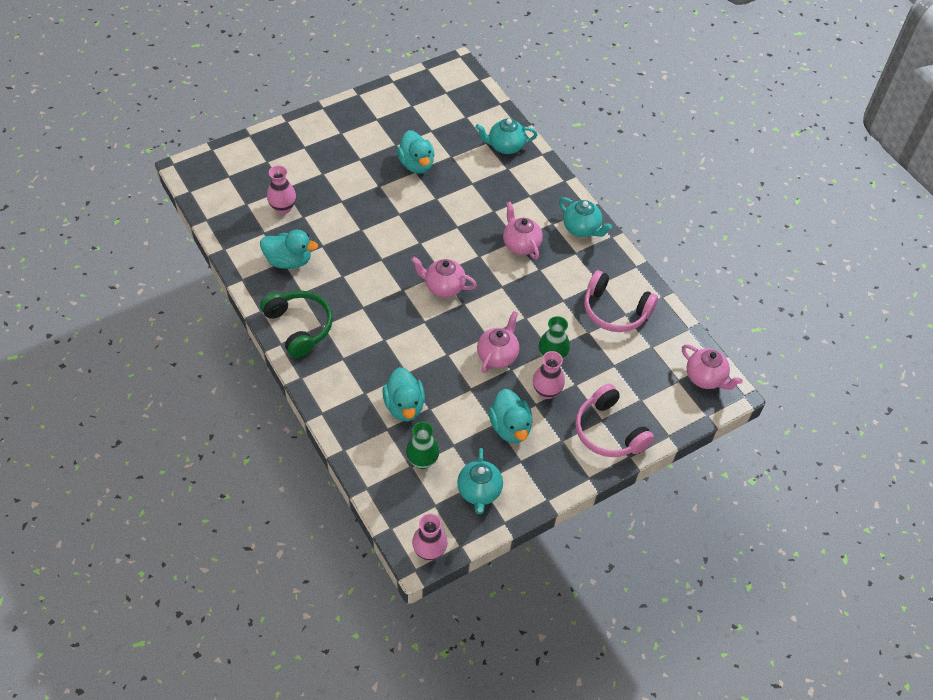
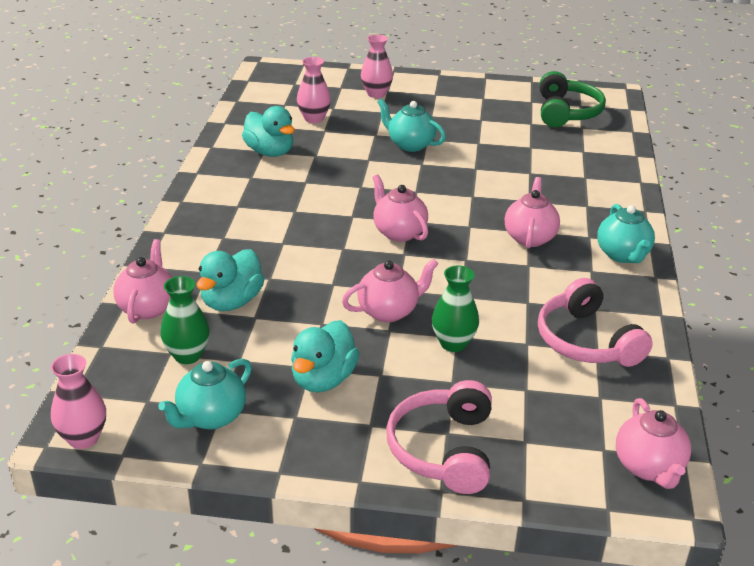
camera: 40 degrees right, 20 degrees down
(299, 327) = (214, 198): green headphones -> green headphones (566, 112)
(361, 443) = (148, 307): none -> pink teapot
(416, 164) = (485, 139): turquoise duck -> none
(505, 146) = (602, 161): turquoise teapot -> turquoise teapot (410, 144)
(546, 391) = (408, 370): pink vase -> pink vase (376, 94)

